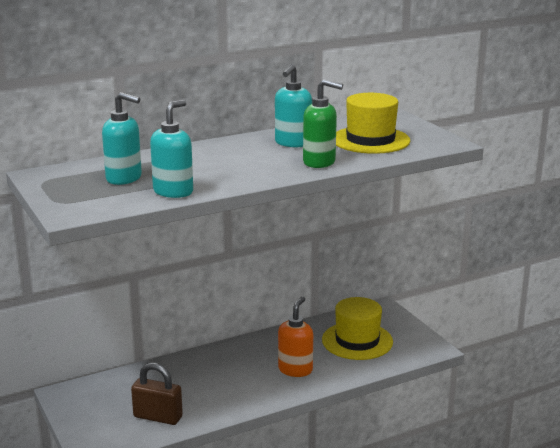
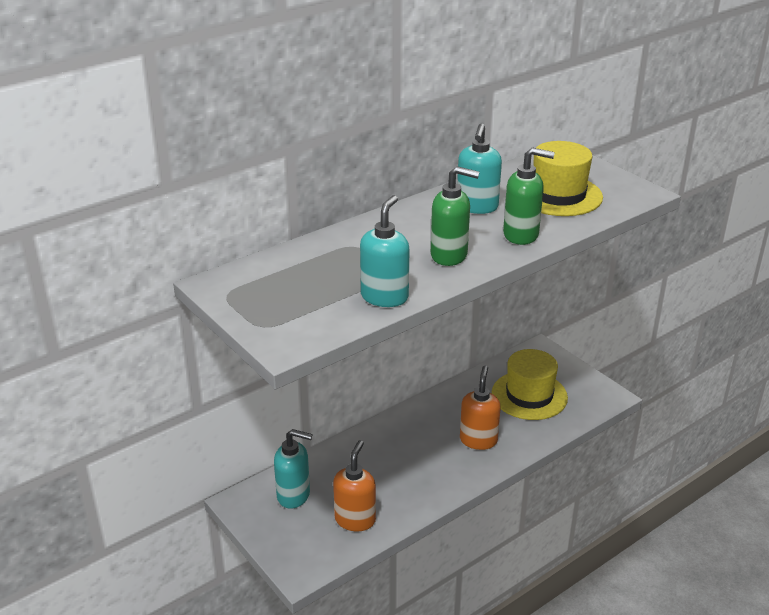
camera: 10 degrees left, 10 degrees up
(124, 178) = (318, 281): turquoise soap dispenser -> turquoise soap dispenser (294, 495)
(158, 417) = (355, 519): brown padlock -> orange soap dispenser
(247, 171) = (449, 255): none -> green soap dispenser

